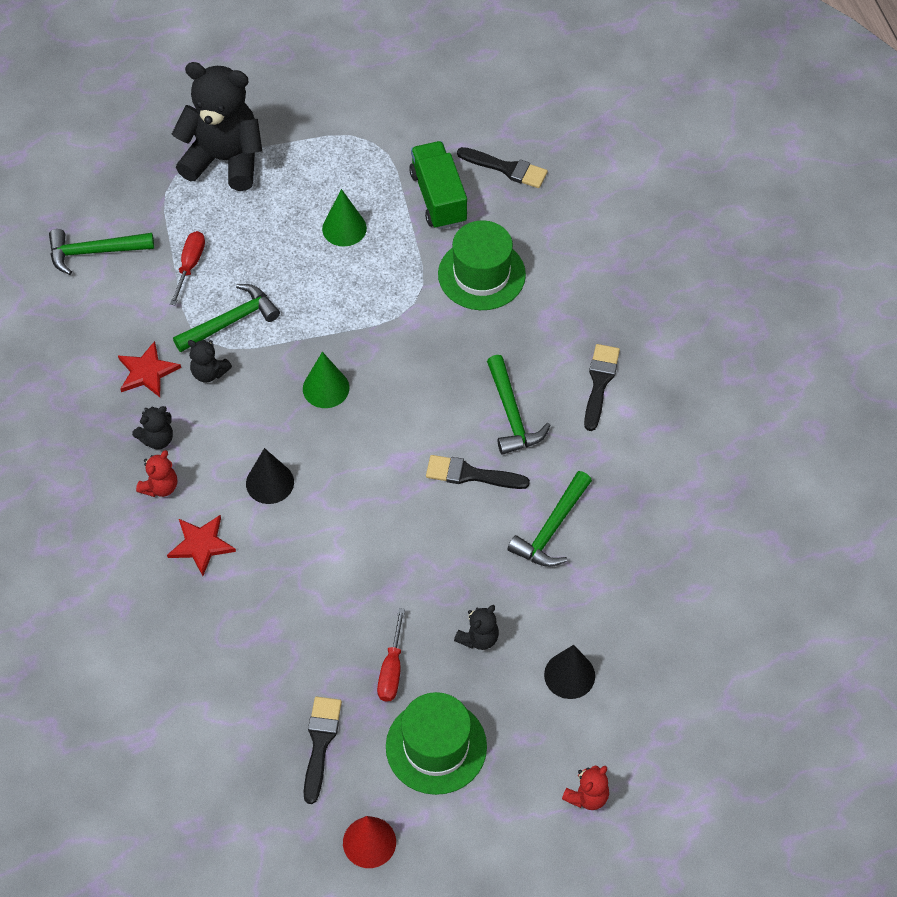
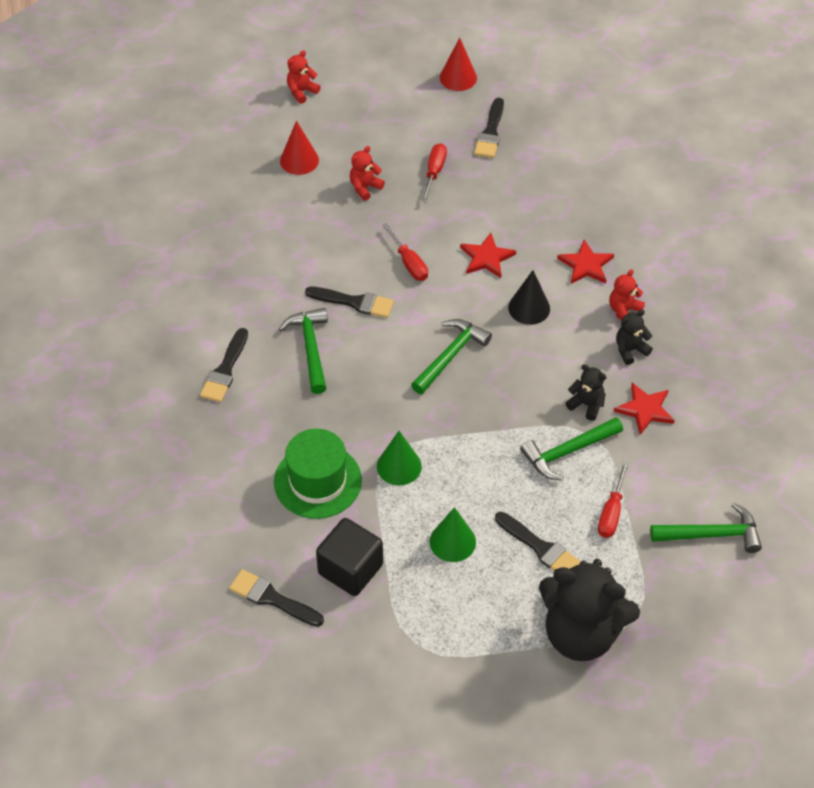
camera: 175 degrees left, 5 degrees down
(260, 228) = (540, 548): none -> black brush
(320, 546) = (486, 258): none -> red star
(326, 388) = (477, 383): green cone -> green cone (399, 466)
(413, 532) = (409, 263): none -> red screwdriver
(436, 746) = (405, 125): green hat -> none
(438, 198) = (350, 569): green truck -> black cube
(478, 638) = (365, 187): black teddy bear -> red teddy bear
(552, 529) = (293, 257): green hammer -> green hammer (450, 356)
(569, 675) = (299, 160): black cone -> red cone

